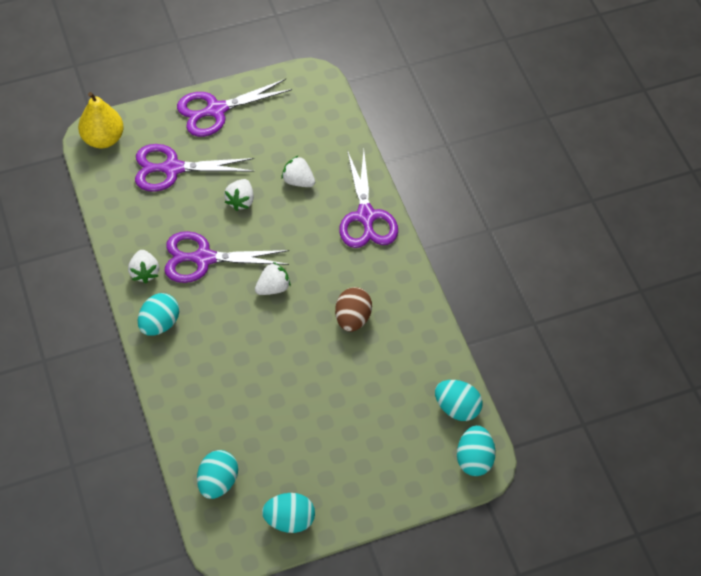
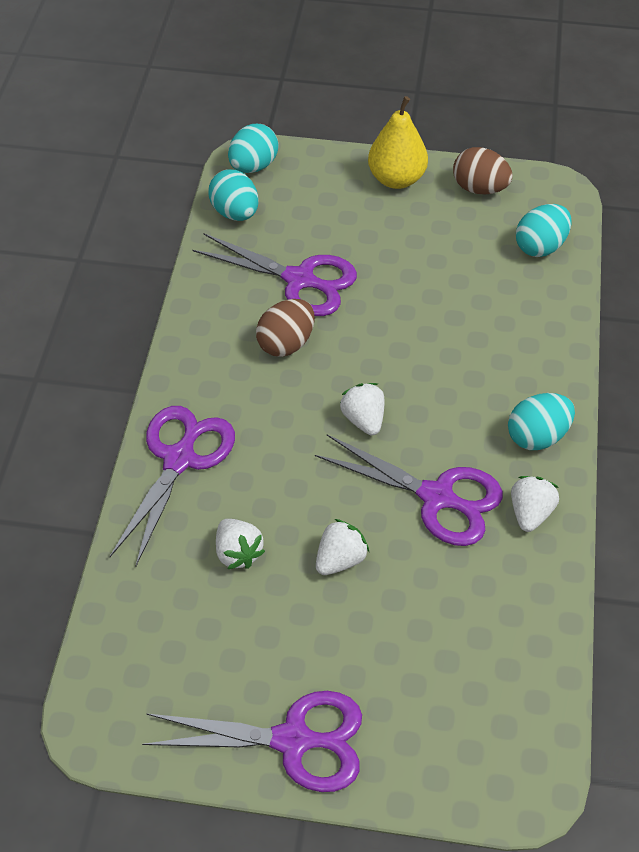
camera: 150 degrees left, 5 degrees down
(103, 139) = (511, 774): yellow pear -> yellow pear (396, 179)
(172, 168) = (418, 661): purple scissors -> purple scissors (300, 280)
(273, 288) = (363, 419): white strawberry -> white strawberry turned 75 degrees clockwise
(289, 520) = (479, 188): turquoise egg -> brown egg

